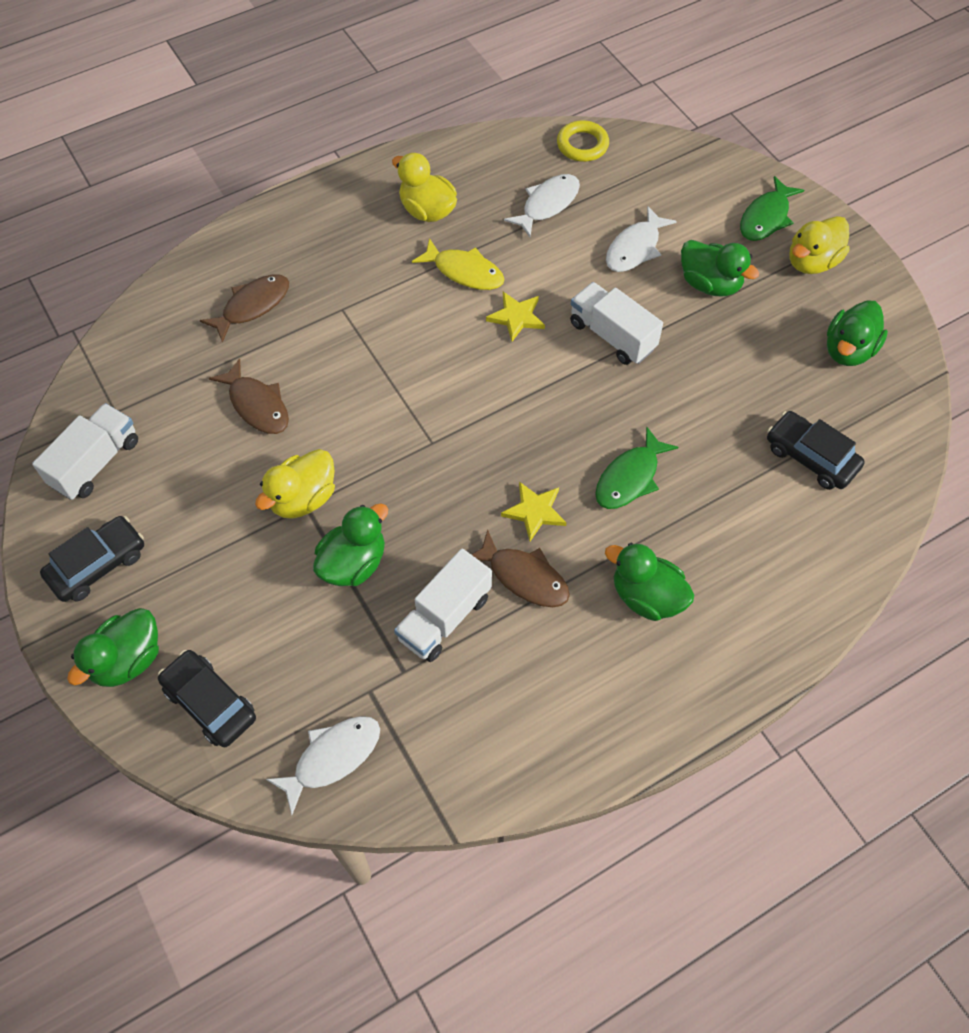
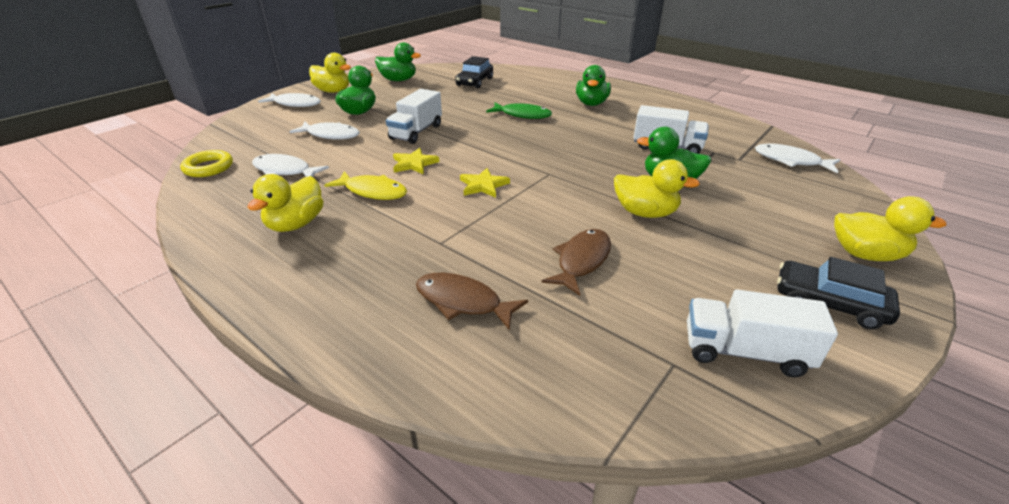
camera: 110 degrees left, 25 degrees down
(128, 660) = (865, 254): green duck -> yellow duck
(210, 703) = (831, 208): black car -> none
(464, 272) = (372, 192): yellow fish -> yellow fish turned 105 degrees clockwise
(524, 577) = (615, 131): brown fish -> none
(535, 511) = (570, 134): yellow star -> yellow star (483, 185)
(766, 217) = (295, 104): green fish -> white fish

